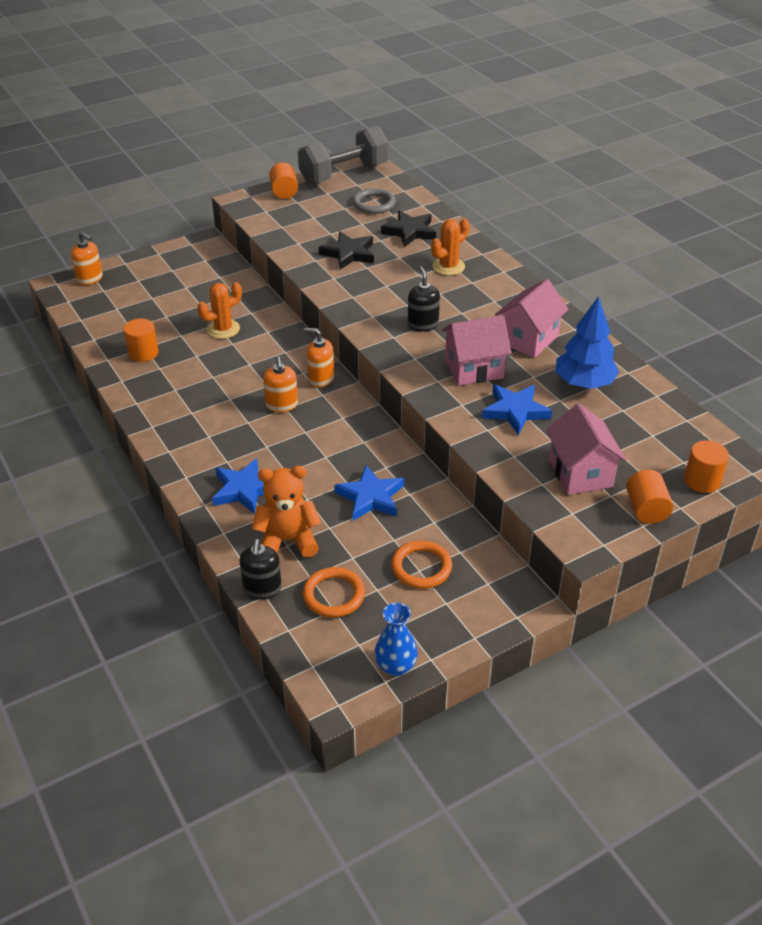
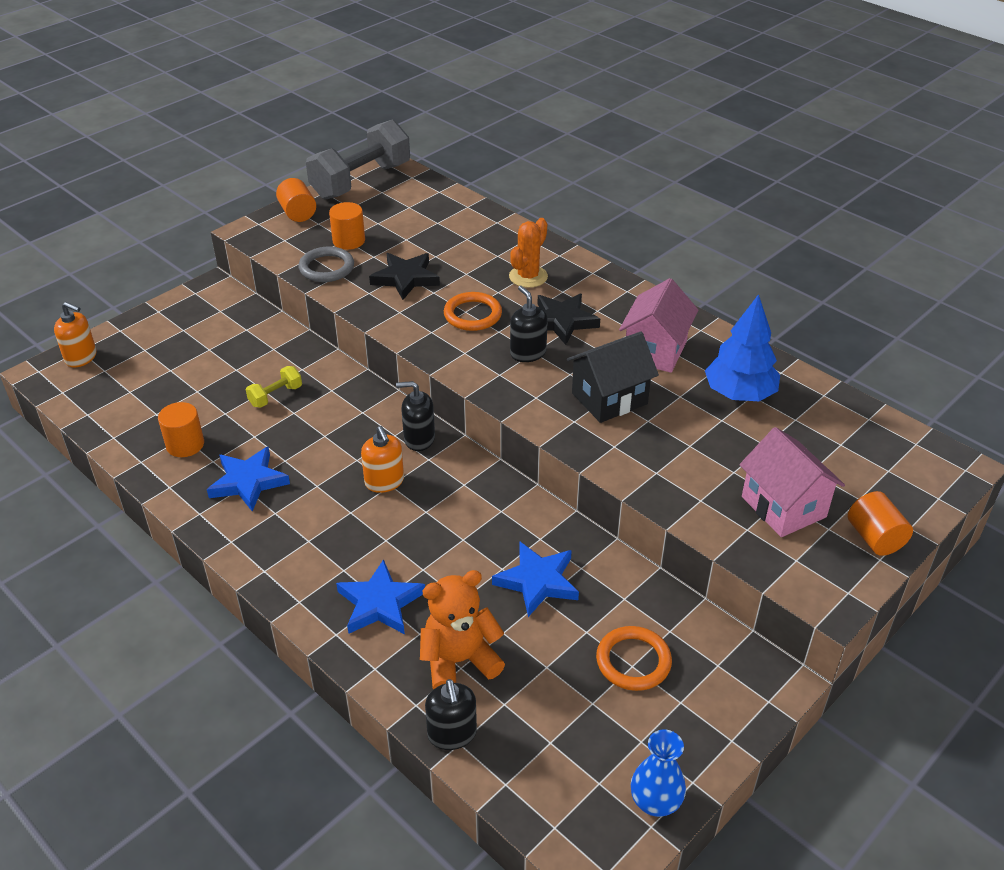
camera: 15 degrees left, 0 degrees up
(223, 329) = (275, 396): orange cactus -> yellow dumbbell
(320, 379) = (419, 439): orange soap dispenser -> black soap dispenser
(333, 595) = (543, 722): orange ring -> orange ring (472, 315)
(374, 204) = (410, 213): grey ring -> grey ring (326, 268)
(410, 232) = (466, 240): black star -> black star (562, 321)
(474, 369) = (609, 398): pink house -> black house
(515, 411) = (678, 443): blue star -> blue star (248, 482)
(702, 481) = (917, 490): orange cylinder -> orange cylinder (349, 241)

